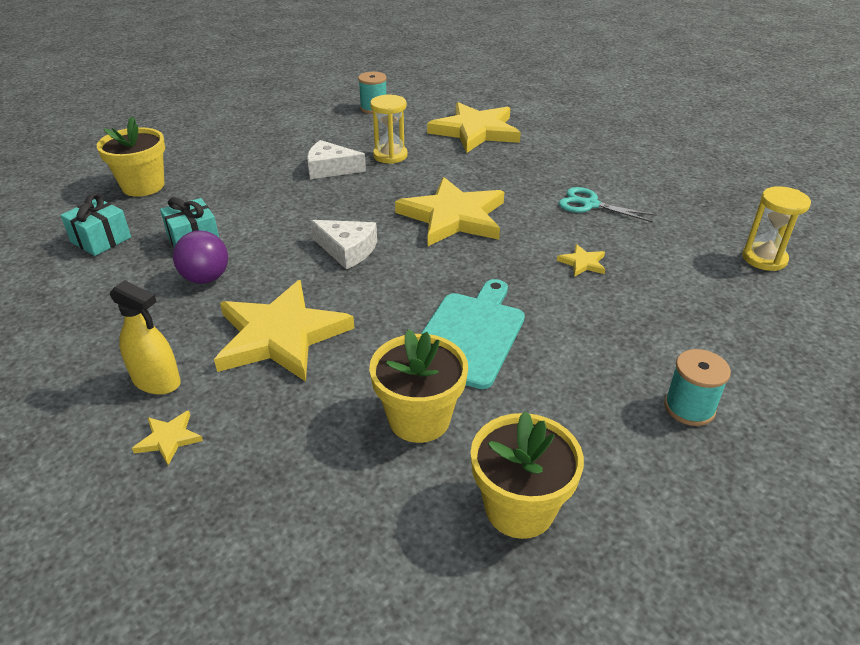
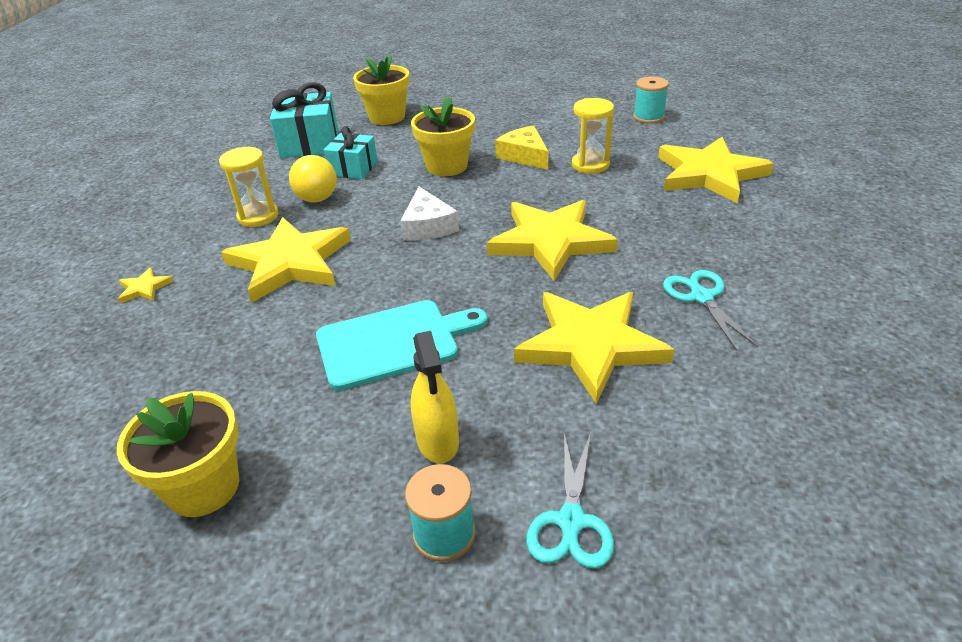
camera: 50 degrees right, 0 degrees up
(101, 240) = (309, 144): turquoise gift -> turquoise gift, size x1.54
(156, 381) = (193, 250): yellow spray bottle -> yellow spray bottle (437, 441)
(206, 278) = (317, 199): purple ball -> yellow ball
(330, 169) = (524, 156): white cheese -> yellow cheese
(419, 419) = (261, 376): yellow flower pot -> yellow flower pot (447, 166)
(582, 263) = (591, 345): yellow star -> yellow star, size x2.48
(725, 353) = (571, 521): none -> turquoise scissors
(764, 258) = (812, 470): yellow hourglass -> yellow hourglass (258, 216)

